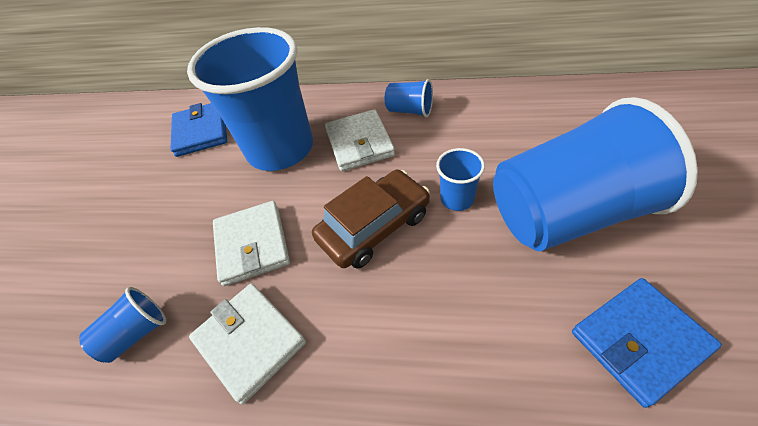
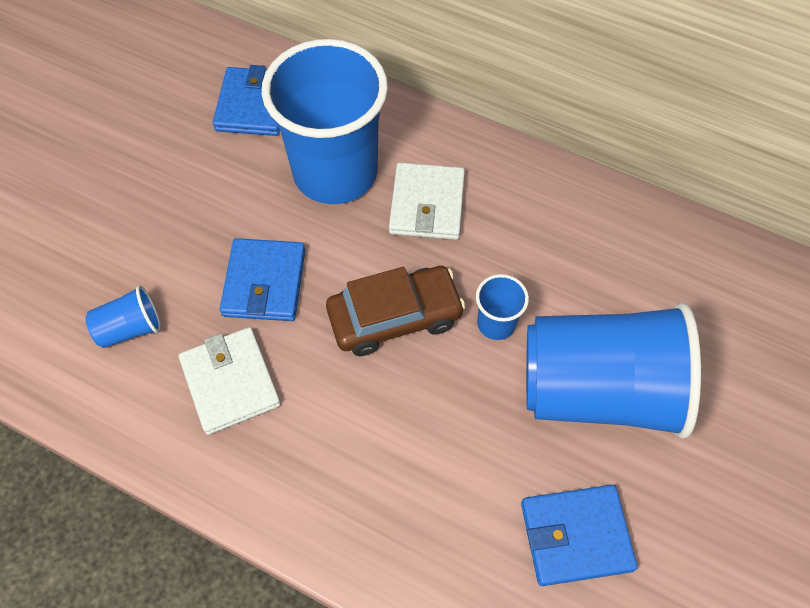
camera: 15 degrees right, 10 degrees up
(252, 245) = (264, 283): white wallet -> blue wallet
(410, 110) = (507, 183): blue cup -> none

